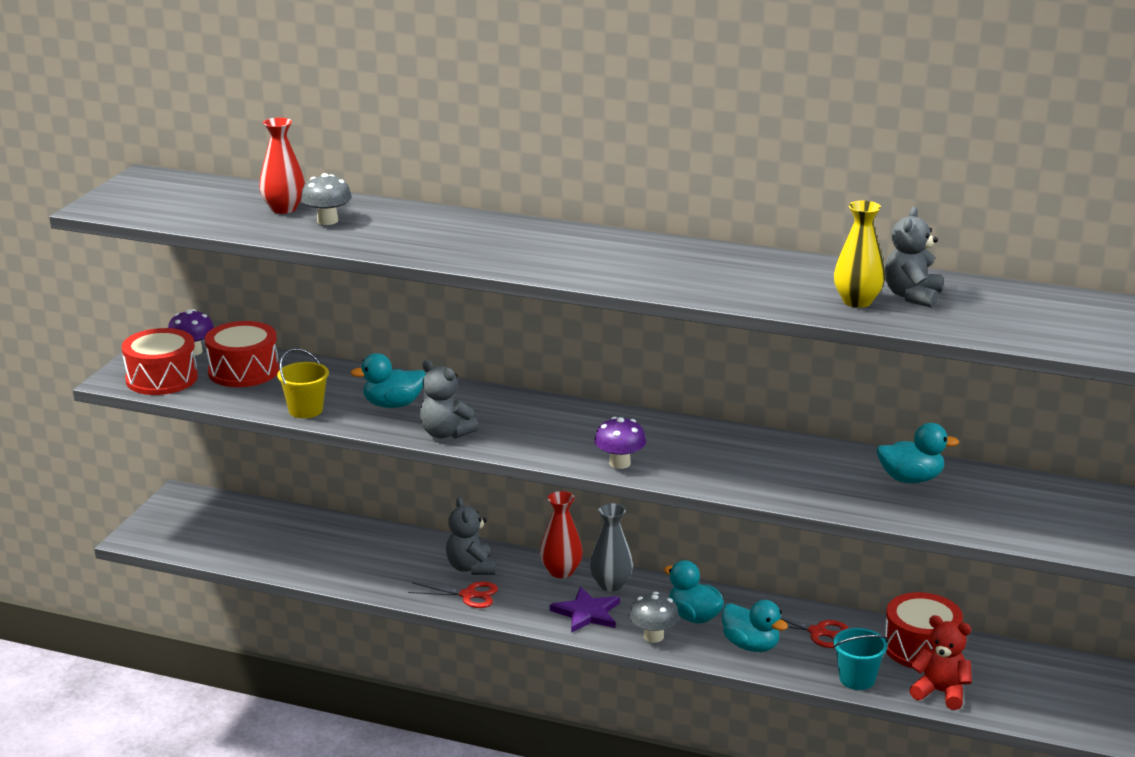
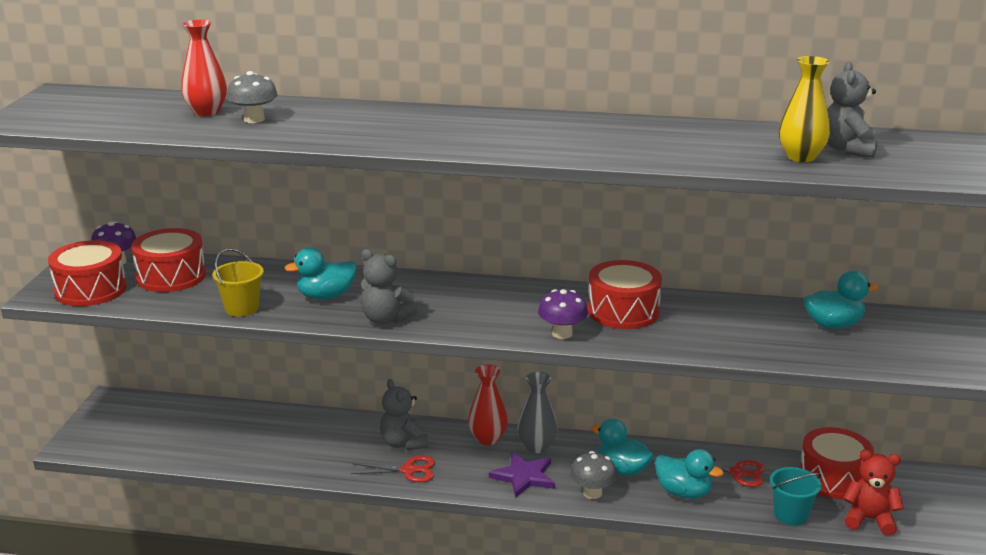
camera: 10 degrees left, 0 degrees up
(693, 446) = (623, 311): none -> red drum

